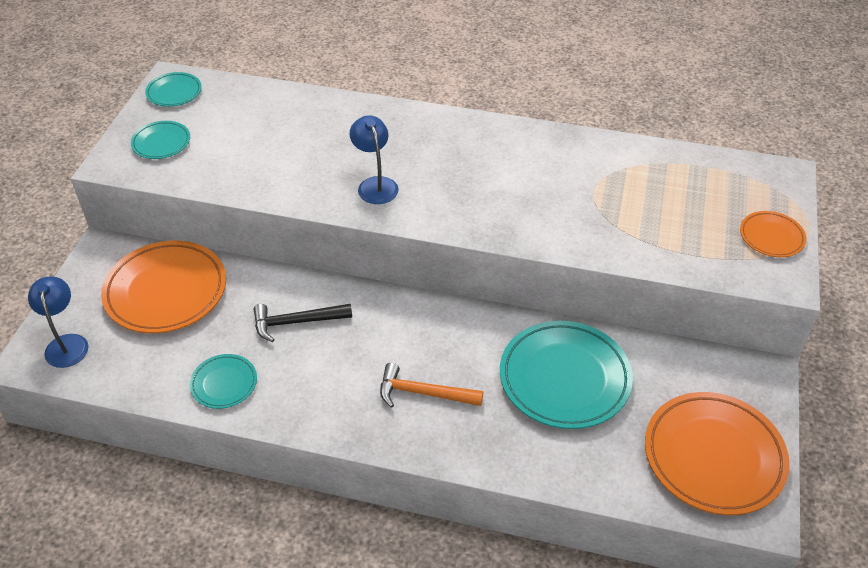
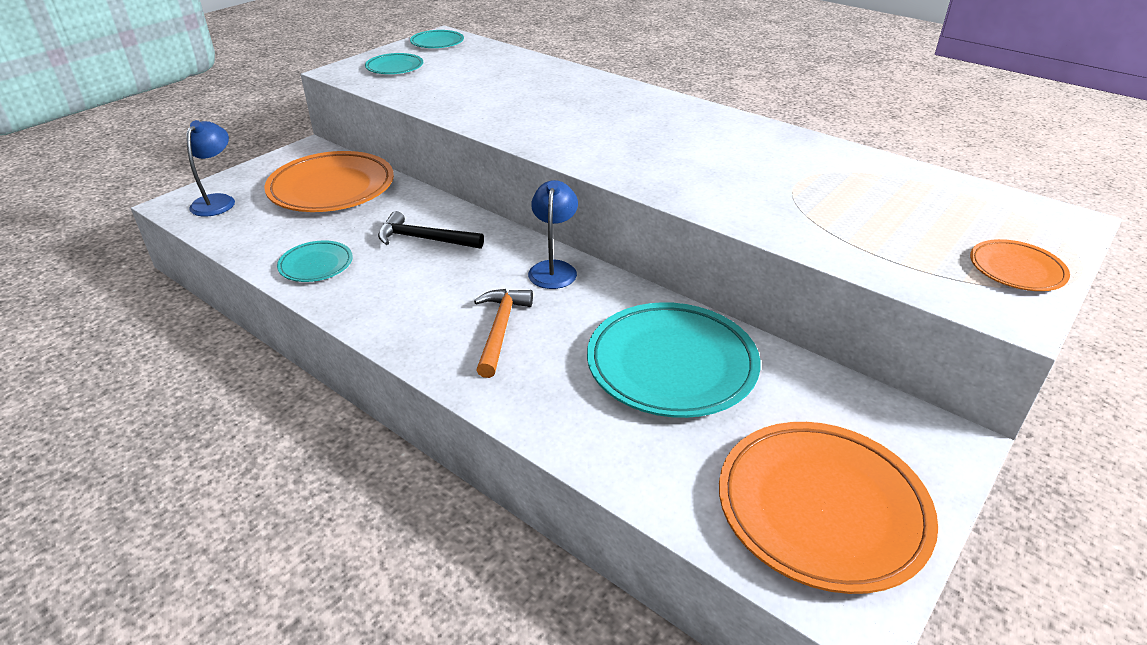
camera: 25 degrees right, 10 degrees down
(375, 184) = (560, 128): blue lamp -> blue lamp (553, 269)
(423, 393) = (500, 330): orange hammer -> orange hammer turned 60 degrees clockwise

